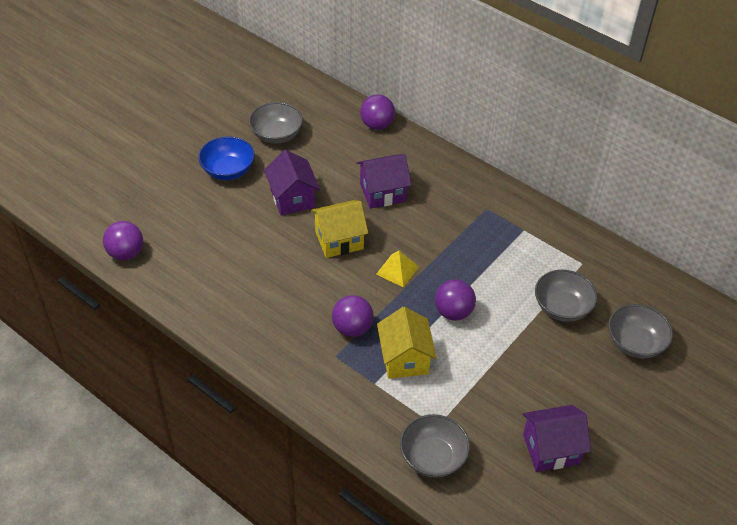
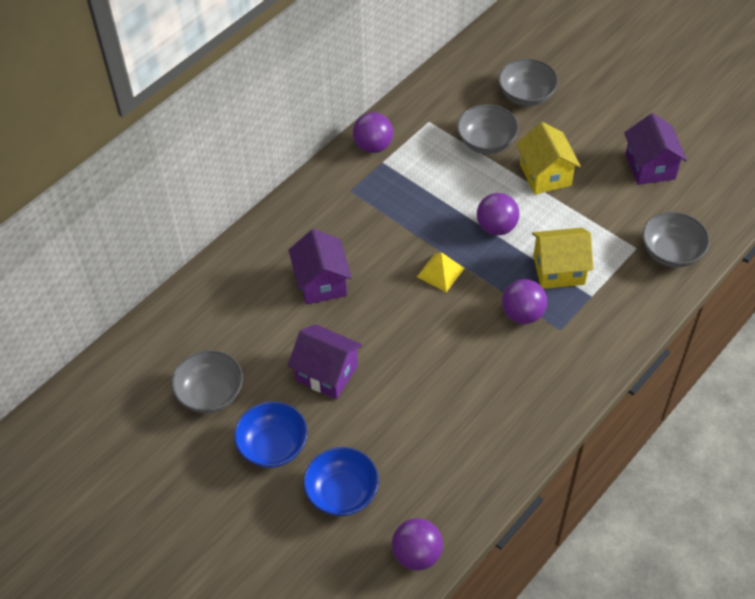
camera: 85 degrees left, 5 degrees up
(184, 210) = (342, 493): none -> blue bowl
(292, 198) = (326, 373): purple house -> purple house turned 45 degrees clockwise
(339, 240) = (396, 325): yellow house -> yellow house (545, 175)
(377, 125) = (204, 286): purple ball -> purple ball (373, 146)

